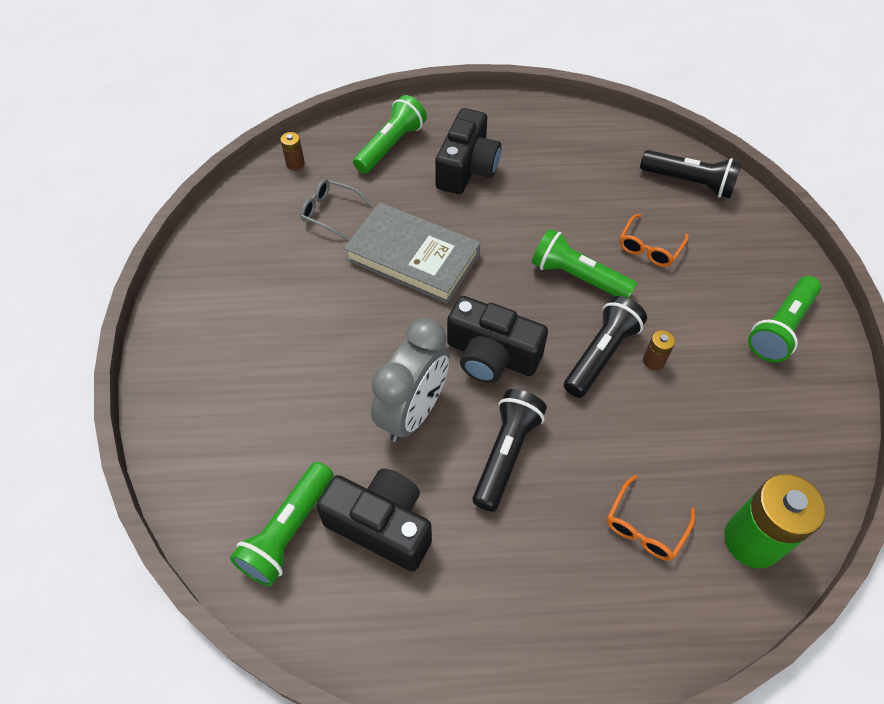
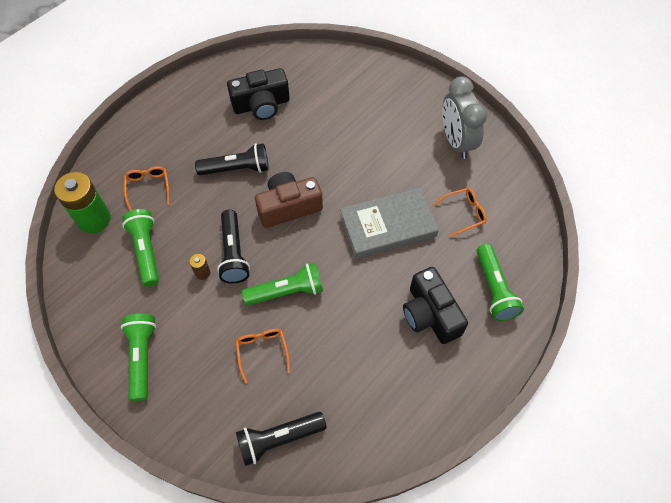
camera: 135 degrees right, 5 degrees up
(288, 531) = (295, 77): green flashlight -> green flashlight (146, 251)
(295, 164) = (525, 226): brown battery -> none
(330, 212) = (463, 213): grey glasses -> orange glasses
(413, 412) = (296, 153): grey clock -> grey clock (456, 141)
(491, 355) = (288, 207): black camera -> brown camera
(506, 454) = (236, 169): black flashlight -> black flashlight turned 75 degrees counterclockwise

